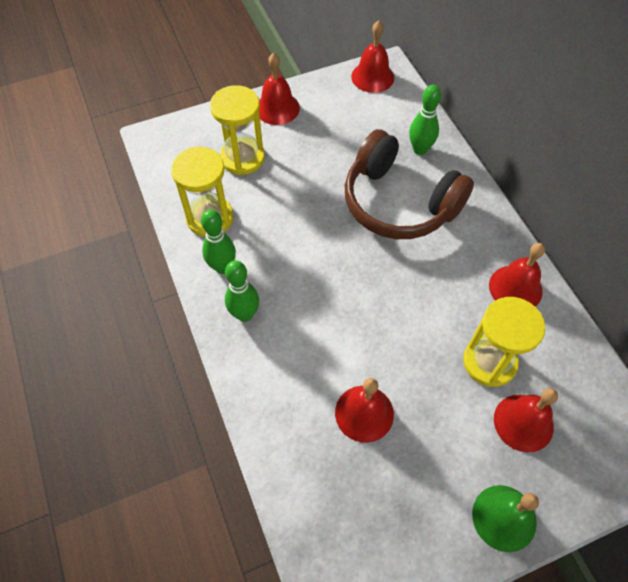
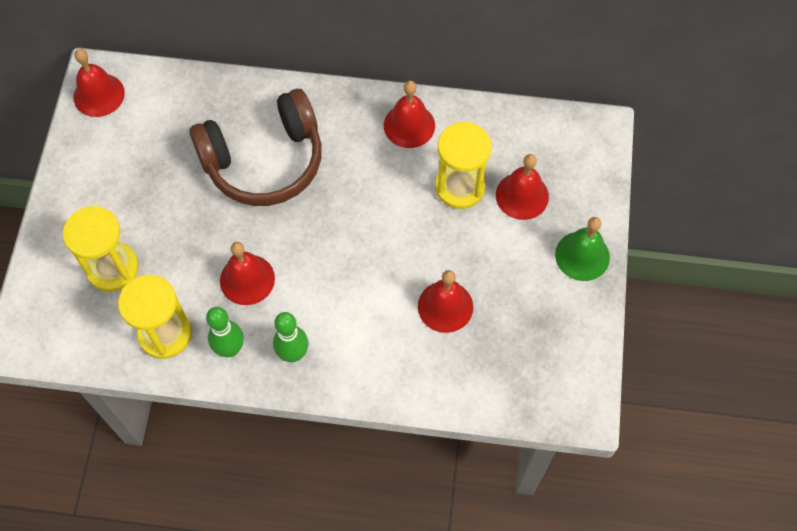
camera: 60 degrees left, 5 degrees up
(277, 108) = (72, 203): red bell -> red bell (247, 279)
(420, 149) = (218, 108): green bowling pin -> none

